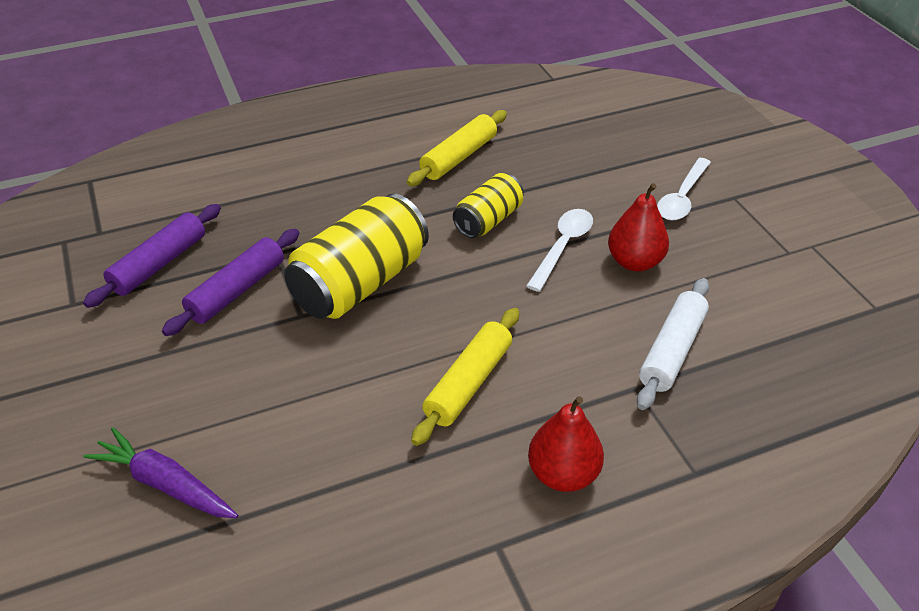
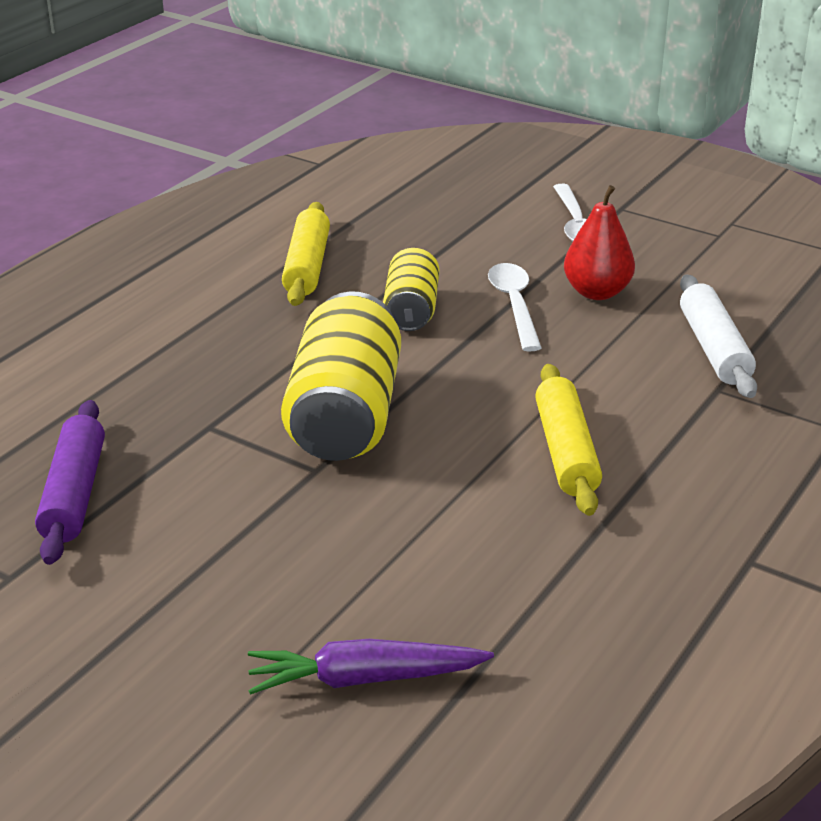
camera: 35 degrees left, 10 degrees down
(237, 291) = (210, 478): purple rolling pin -> none
(563, 474) = (738, 481): red pear -> none

